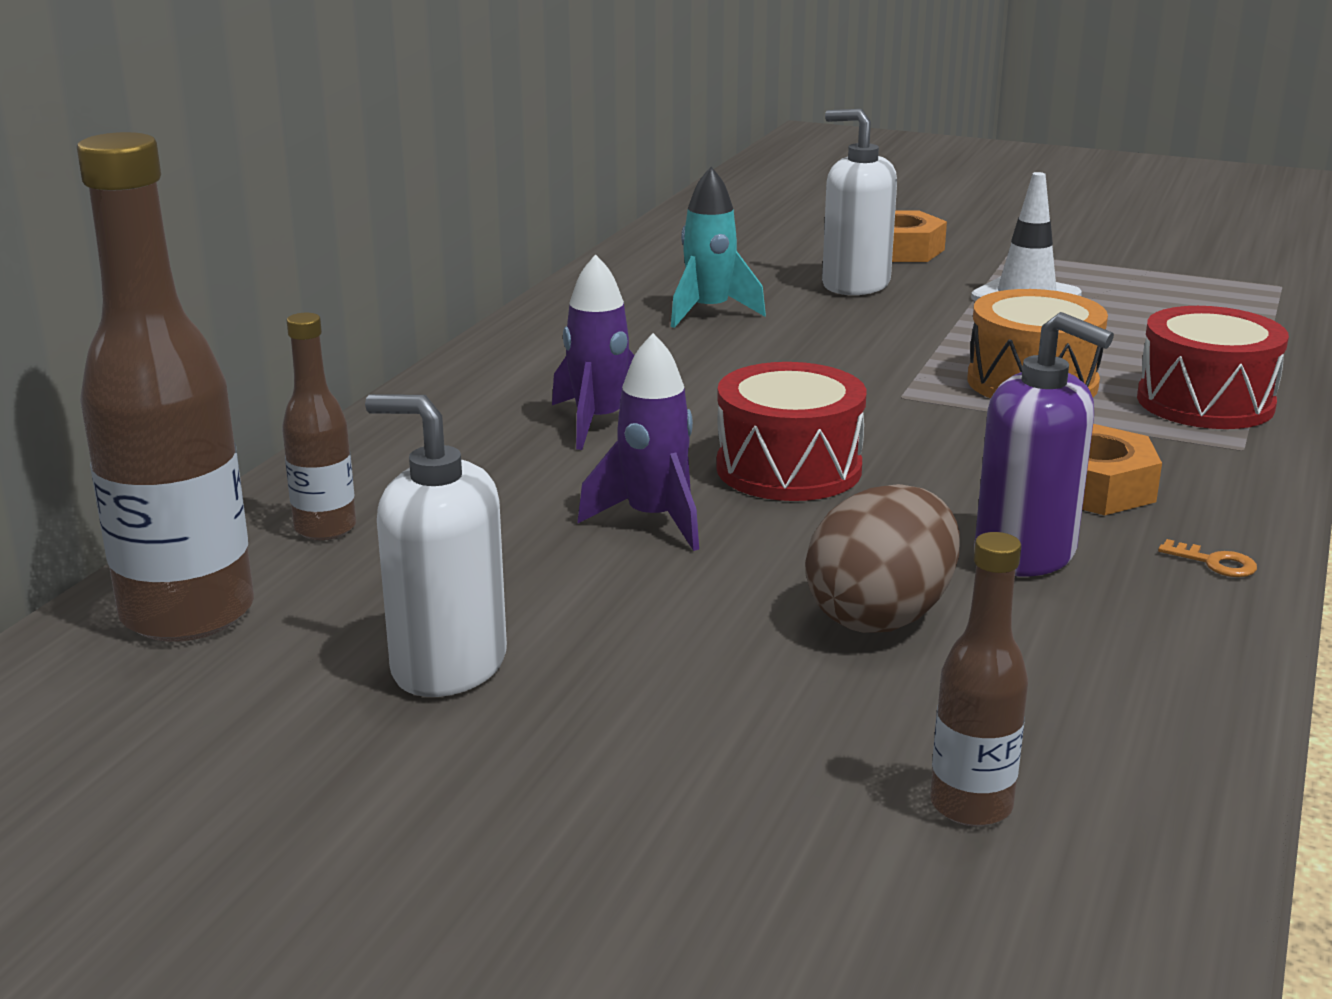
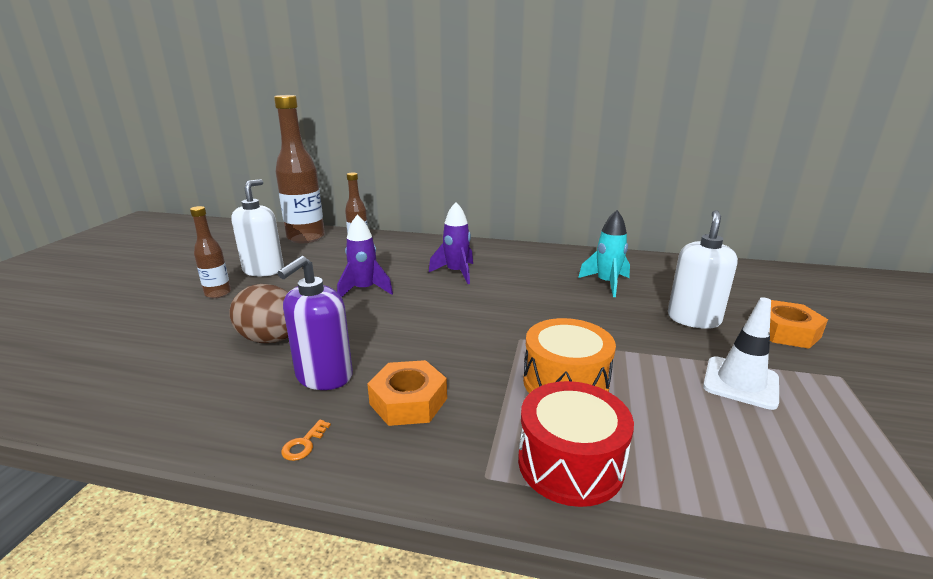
camera: 80 degrees right, 0 degrees up
(788, 468) = (417, 313): red drum -> none
(971, 805) = (122, 361): brown bottle -> brown bottle (218, 293)

